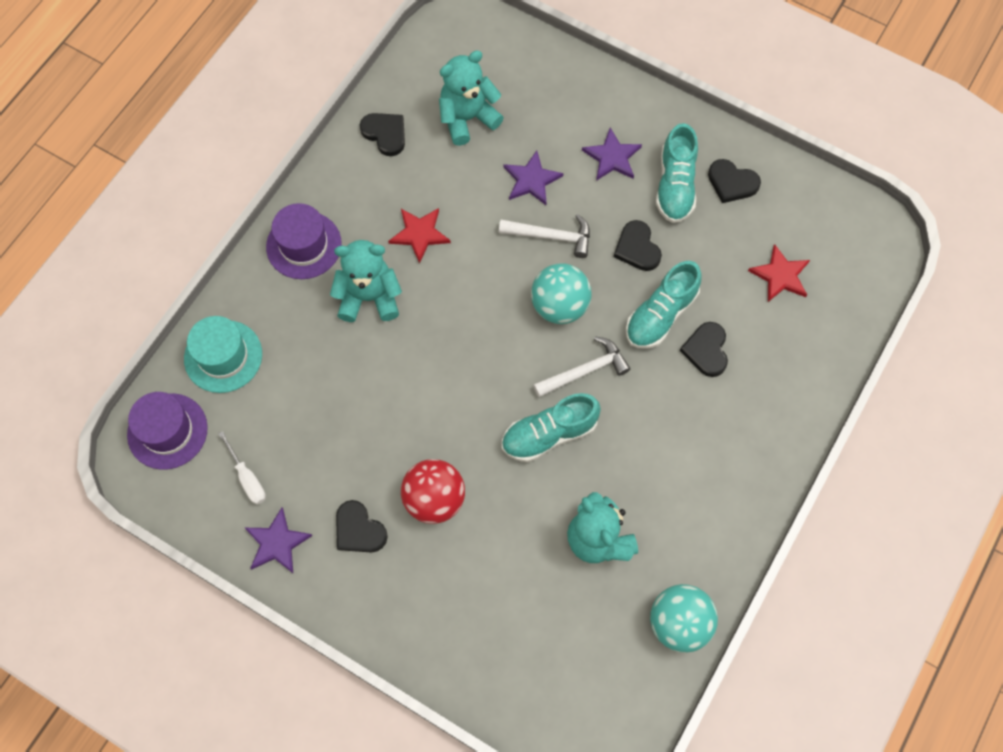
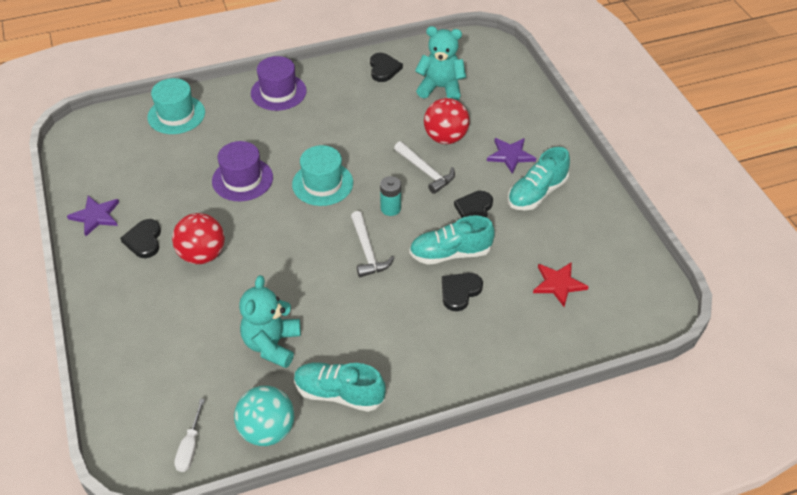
camera: 40 degrees right, 20 degrees down
(167, 431) = (108, 129): purple hat -> purple hat (242, 179)
(247, 478) = (119, 176): white screwdriver -> white screwdriver (190, 447)
(369, 297) = (284, 136): turquoise teddy bear -> none
(419, 234) = (348, 124): red star -> none
(466, 326) = (322, 183): none -> turquoise hat
(531, 180) = (445, 138): purple star -> red ball
(549, 434) = (307, 268): turquoise shoe -> turquoise shoe (339, 394)
(559, 306) = (390, 208): turquoise ball -> turquoise battery
(584, 371) = (367, 251): white hammer -> white hammer turned 60 degrees clockwise
(732, 183) = (578, 214): black heart -> none

